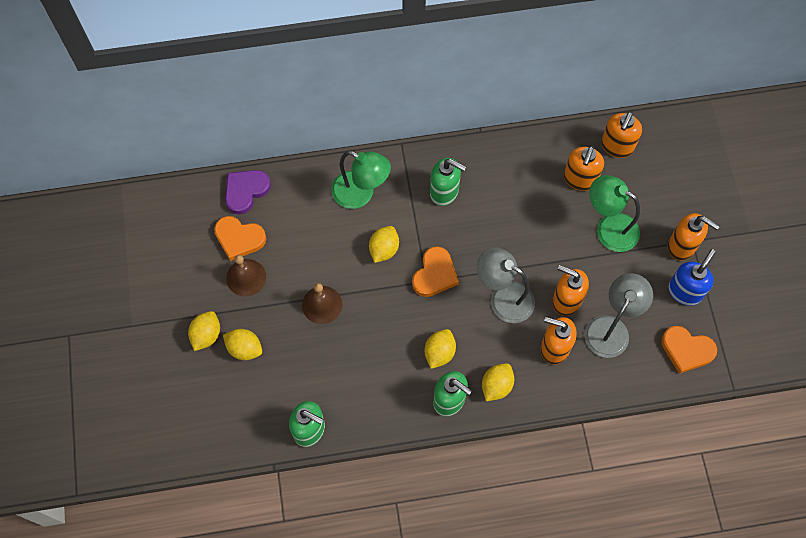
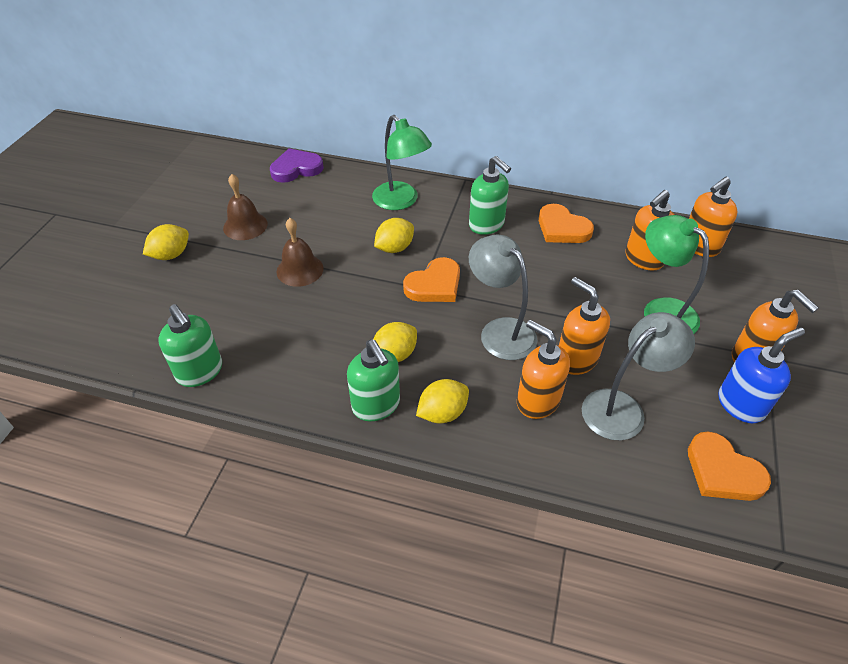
camera: 25 degrees right, 20 degrees down
(239, 238) = (263, 197): orange heart -> orange heart (562, 228)
(244, 348) = (196, 278): yellow lemon -> none

